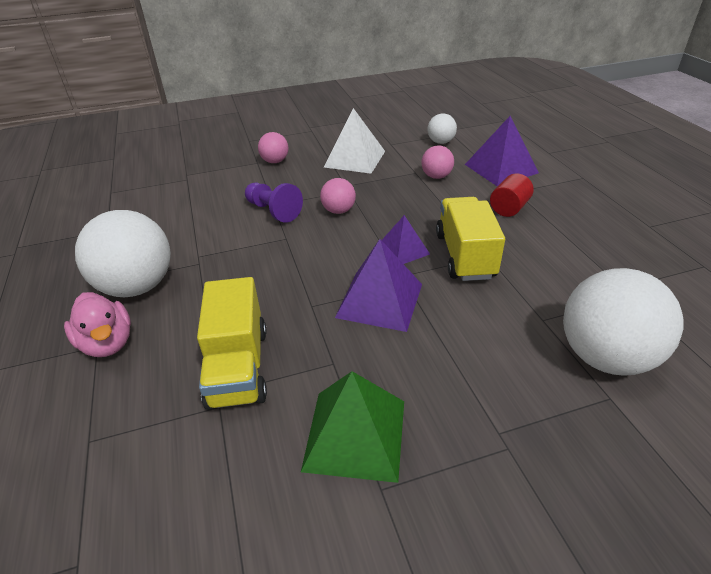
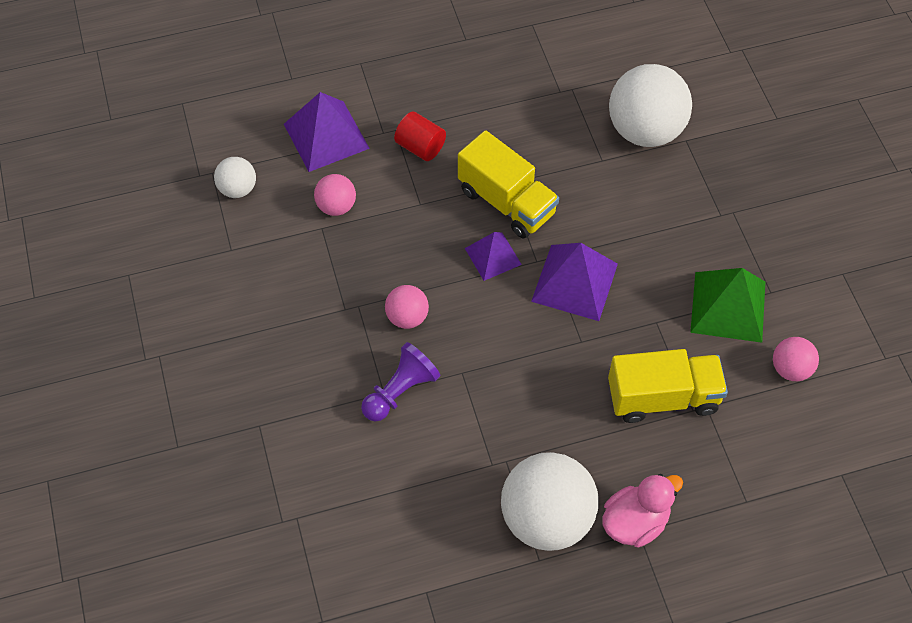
camera: 90 degrees left, 20 degrees up
(275, 161) = (260, 401): pink ball -> pink ball (790, 369)
(354, 159) = (270, 297): white pyramid -> none
(465, 255) = (506, 202): yellow truck -> yellow truck turned 135 degrees counterclockwise

